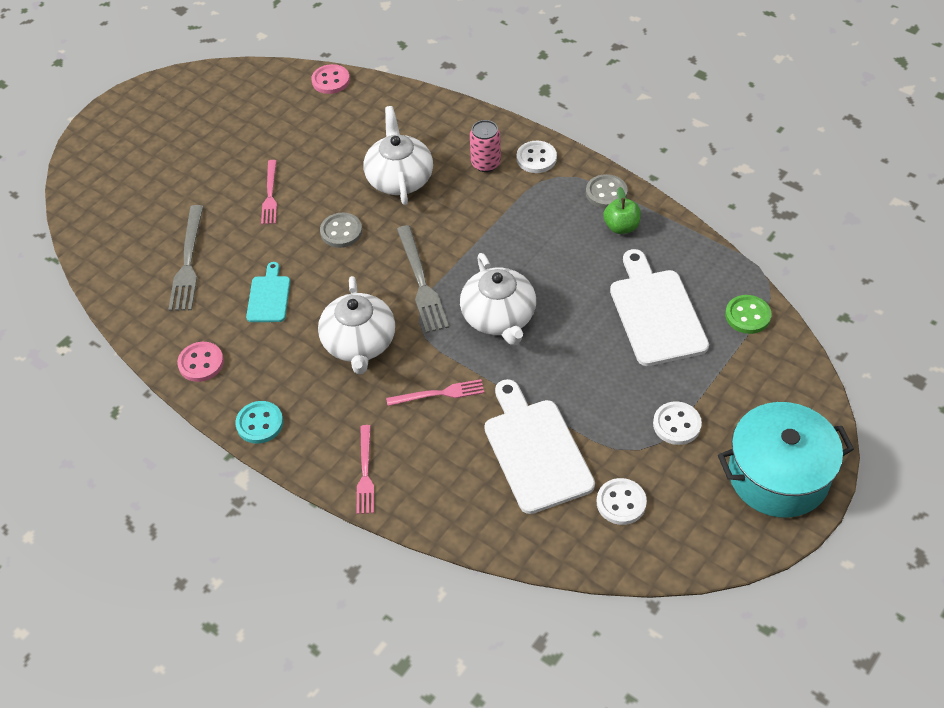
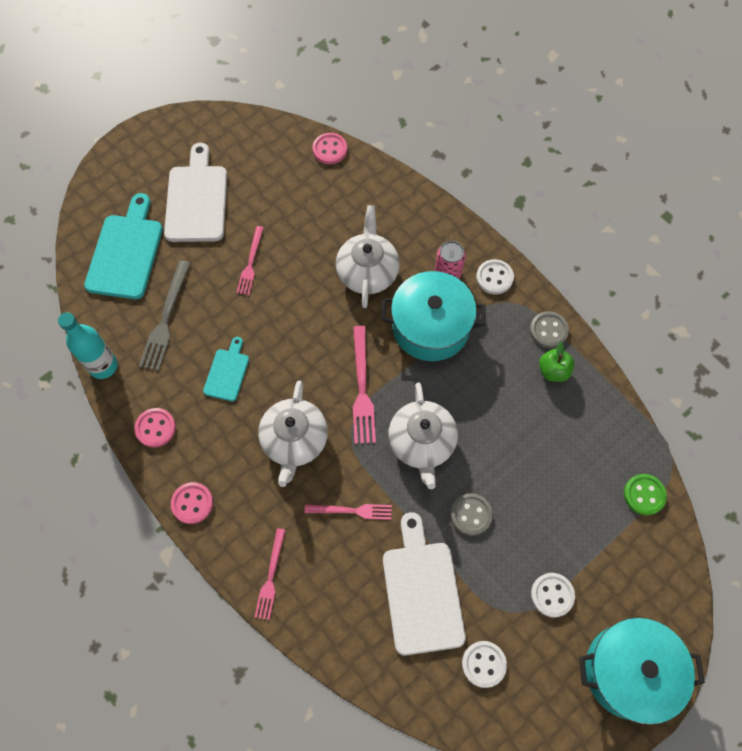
camera: 10 degrees right, 15 degrees up
(128, 318) = (103, 366): none -> turquoise bottle
(129, 211) = (126, 252): none -> turquoise cutting board
(260, 423) = (192, 503): turquoise button -> pink button
(341, 231) = (304, 317): grey button -> grey button (471, 514)
(421, 282) = (362, 389): grey fork -> pink fork
(480, 213) = (431, 327): none -> turquoise pot
(656, 313) = (562, 472): white cutting board -> white cutting board (197, 199)

